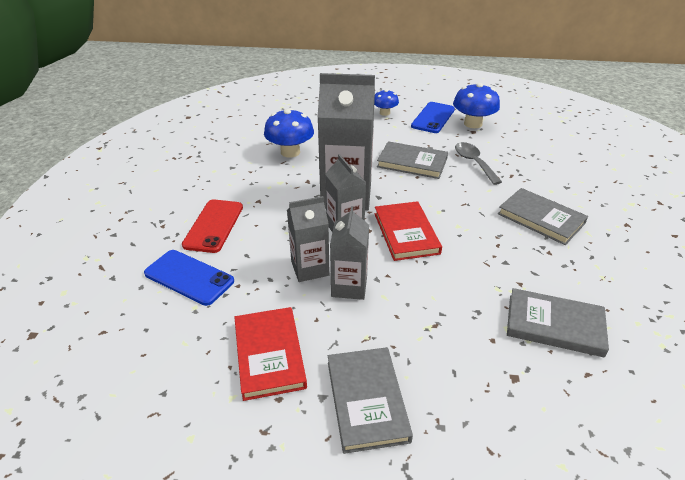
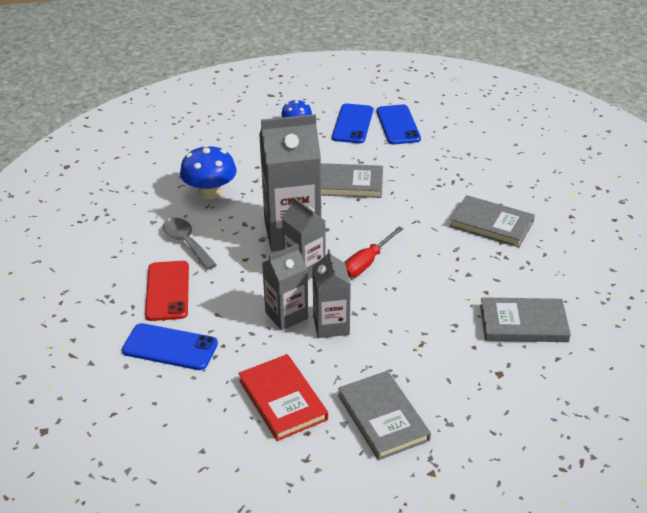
camera: 15 degrees left, 0 degrees up
(406, 233) = (367, 263): red book -> red screwdriver
(473, 124) = (398, 125): blue mushroom -> blue phone
(474, 162) = (411, 173): grey spoon -> grey spoon (186, 243)

